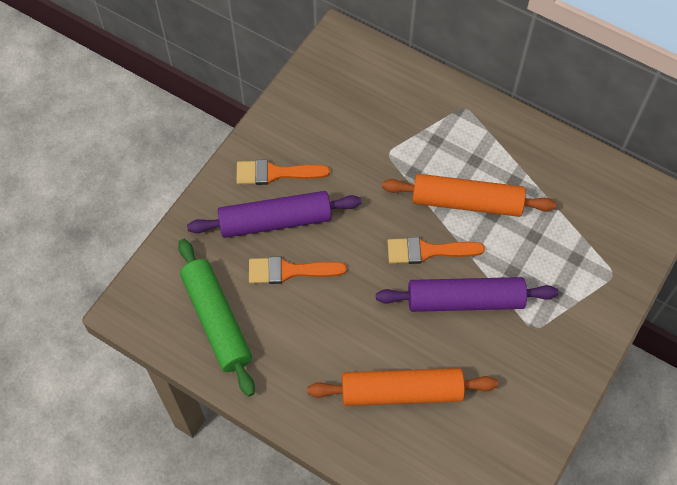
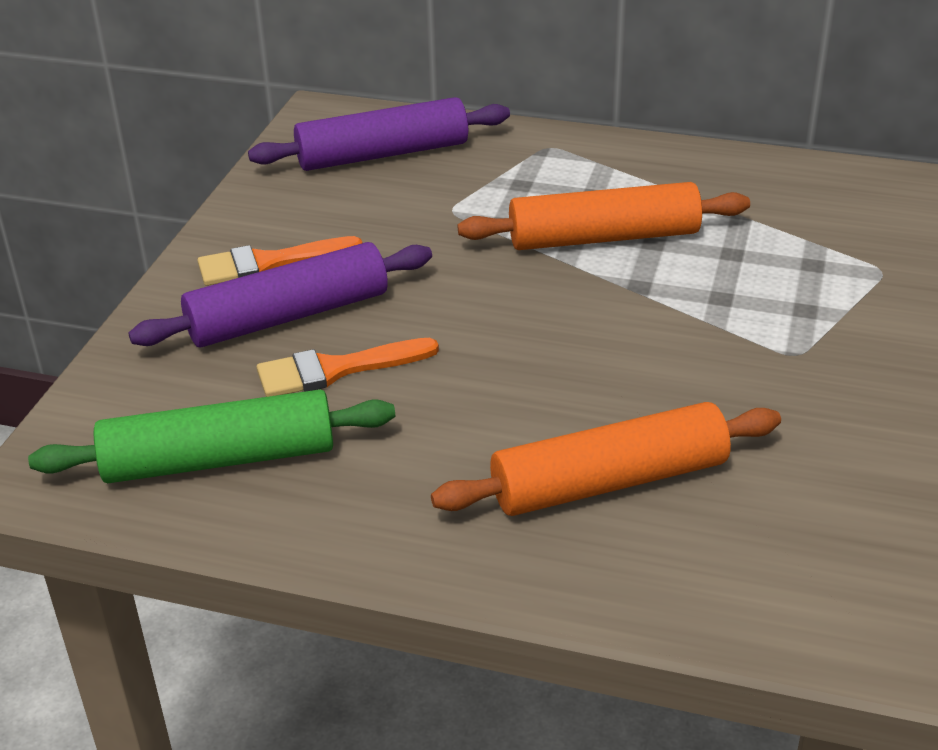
camera: 15 degrees left, 25 degrees down
(216, 321) = (219, 459): green rolling pin -> green rolling pin turned 60 degrees counterclockwise
(428, 251) = (568, 301): orange brush -> none
(465, 300) = (661, 345): purple rolling pin -> purple rolling pin (382, 154)

